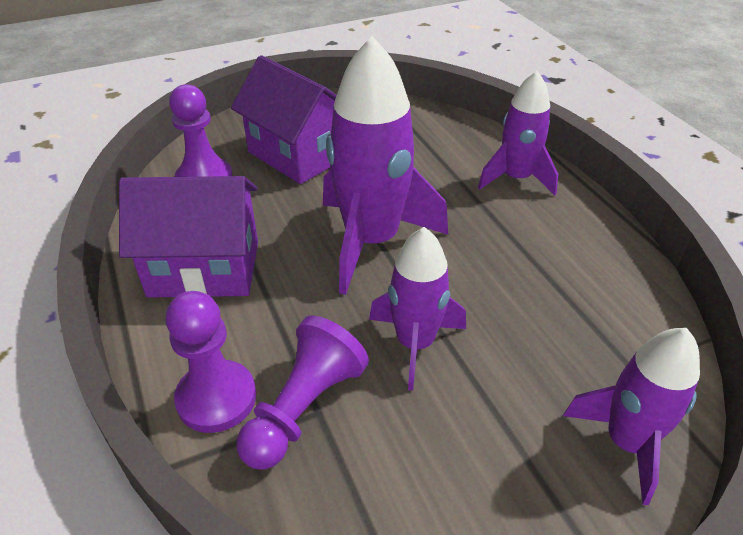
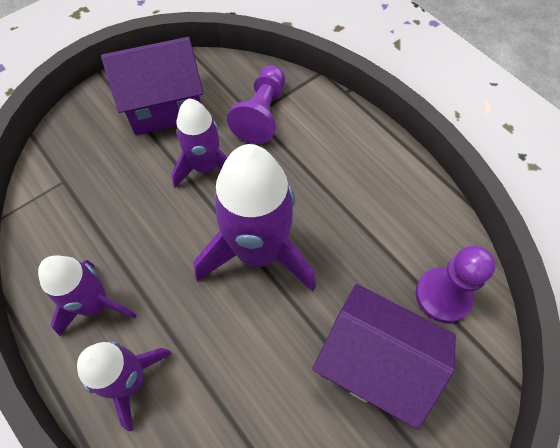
camera: 165 degrees right, 20 degrees up
(204, 268) = (375, 193): purple house -> purple house (165, 106)
(216, 398) = (312, 109): purple pawn -> none
(626, 442) = (79, 134): purple rocket -> purple rocket (96, 304)

